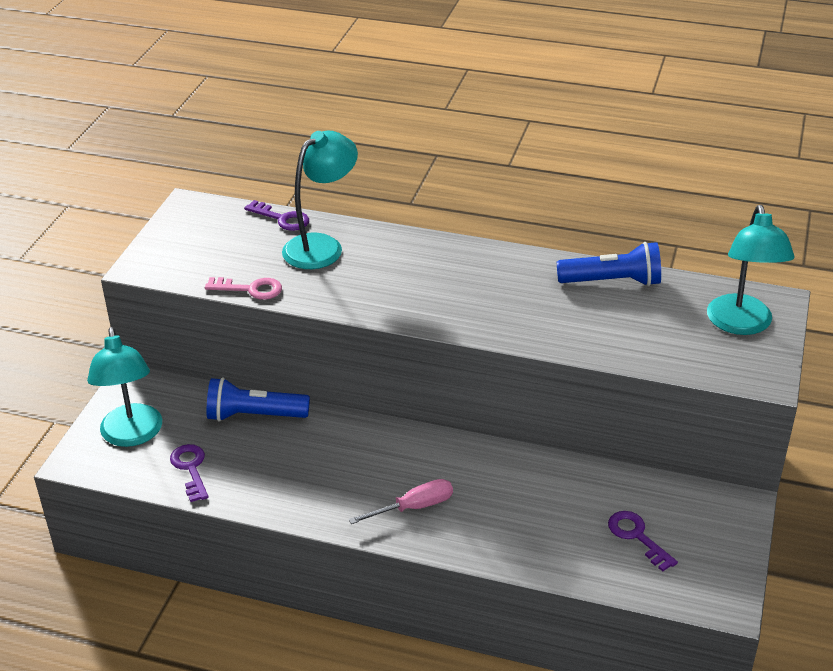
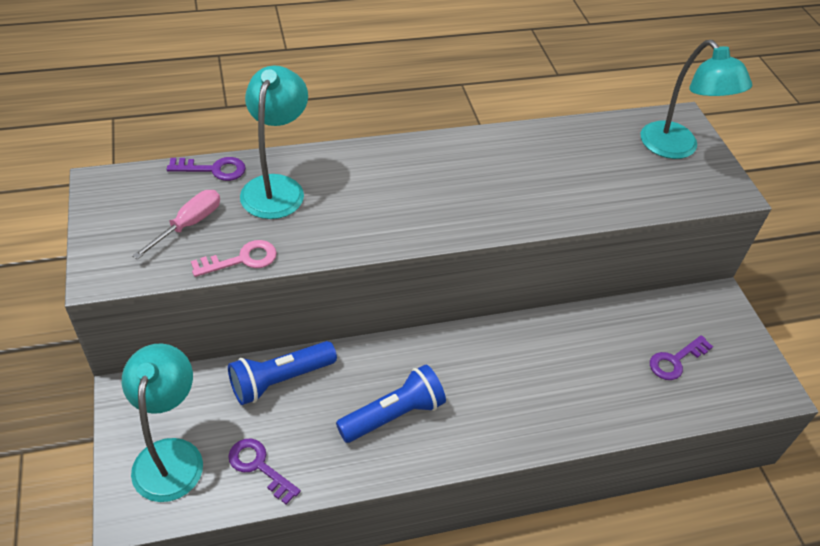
camera: 35 degrees left, 10 degrees up
(132, 435) = (171, 455): turquoise lamp -> turquoise lamp turned 135 degrees counterclockwise
(414, 507) = (490, 413): pink screwdriver -> pink screwdriver (188, 224)
(613, 282) = (554, 141): blue flashlight -> blue flashlight (394, 415)
(637, 537) = (675, 360): purple key -> purple key turned 60 degrees counterclockwise

